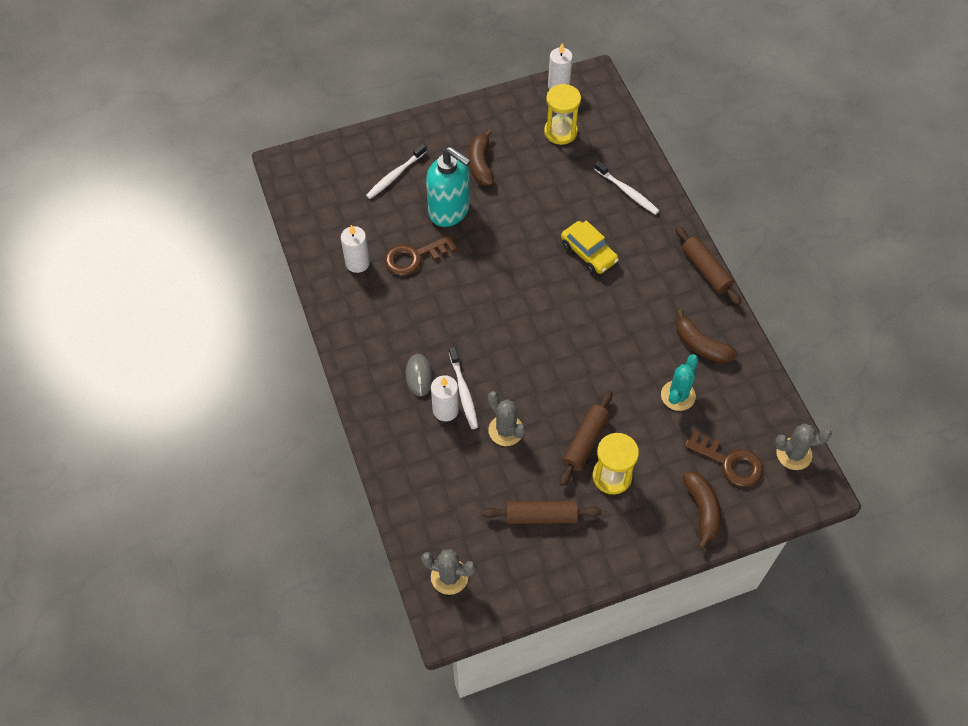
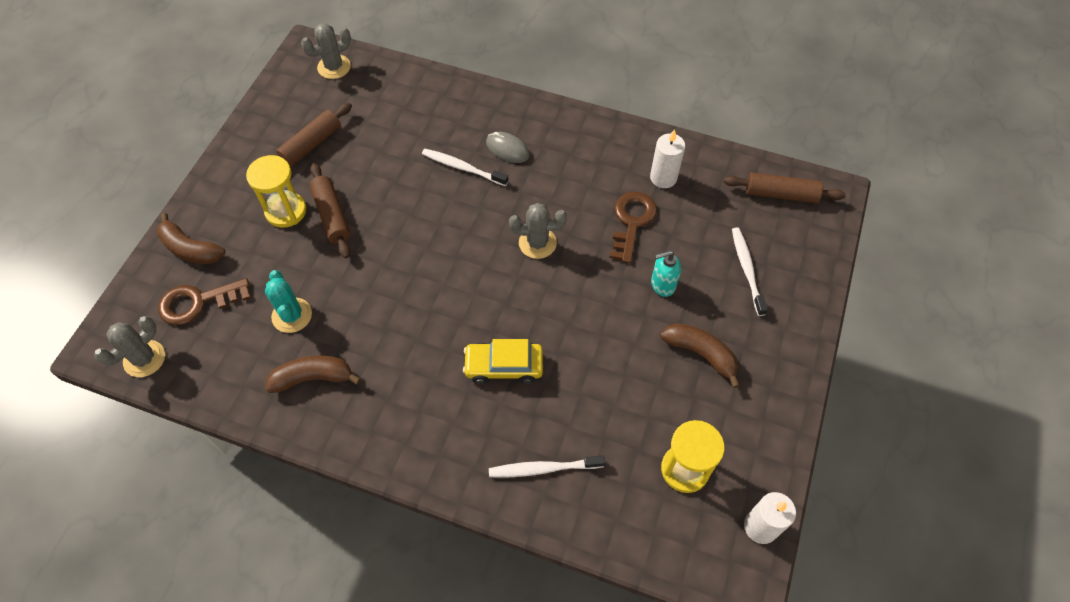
camera: 130 degrees right, 0 degrees up
(445, 410) = (459, 146): white candle -> none
(449, 211) = (662, 285): turquoise soap dispenser -> turquoise soap dispenser, size x0.51
(506, 430) = (400, 171): grey cactus -> grey cactus (537, 243)
(706, 270) = (380, 459): brown rolling pin -> brown rolling pin (781, 194)

